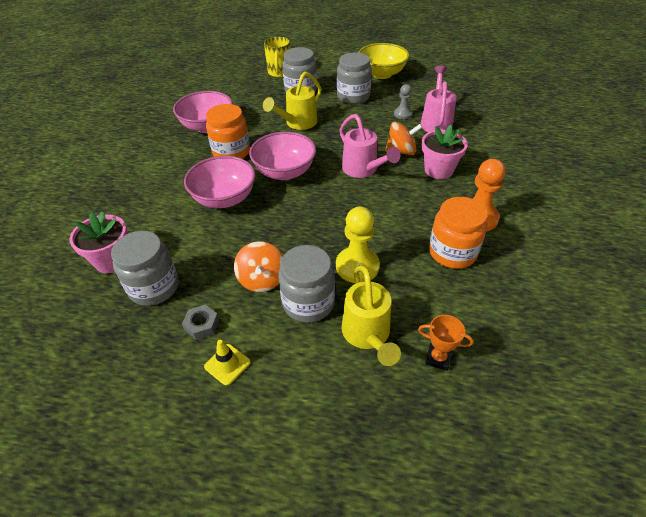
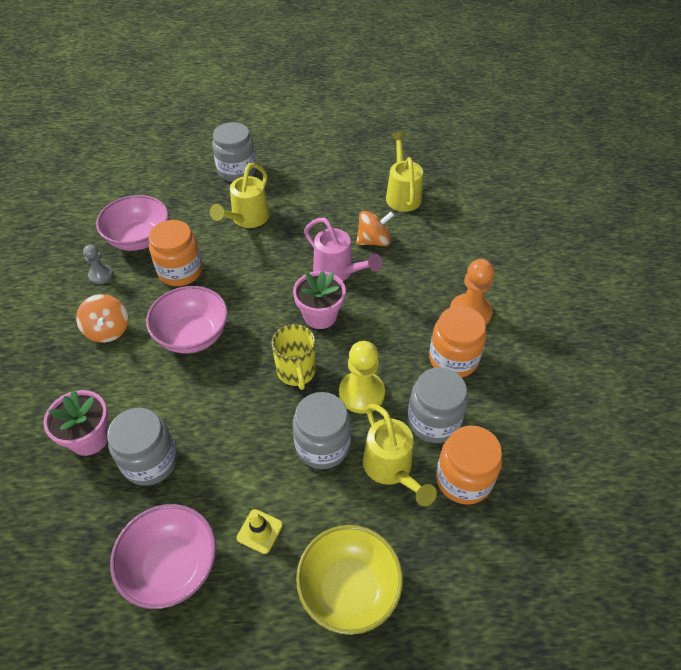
camera: 15 degrees left, 5 degrees up
(202, 325) = (218, 494): grey nut -> none
(262, 279) = (266, 428): orange spinning top -> orange spinning top (108, 330)
(279, 73) = (203, 147): yellow mug -> yellow mug (296, 372)
(284, 172) = (251, 289): pink bowl -> pink bowl (172, 567)
(353, 96) = (301, 171): grey jar -> grey jar (433, 421)
(381, 74) = (326, 134): yellow bowl -> yellow bowl (349, 589)
(402, 114) = (363, 189): grey pawn -> grey pawn (101, 275)
(436, 122) = (402, 195): pink watering can -> yellow watering can
(438, 170) = (419, 259): pink flower pot -> pink flower pot (320, 316)
(438, 358) = (463, 479): orange trophy -> orange jar

